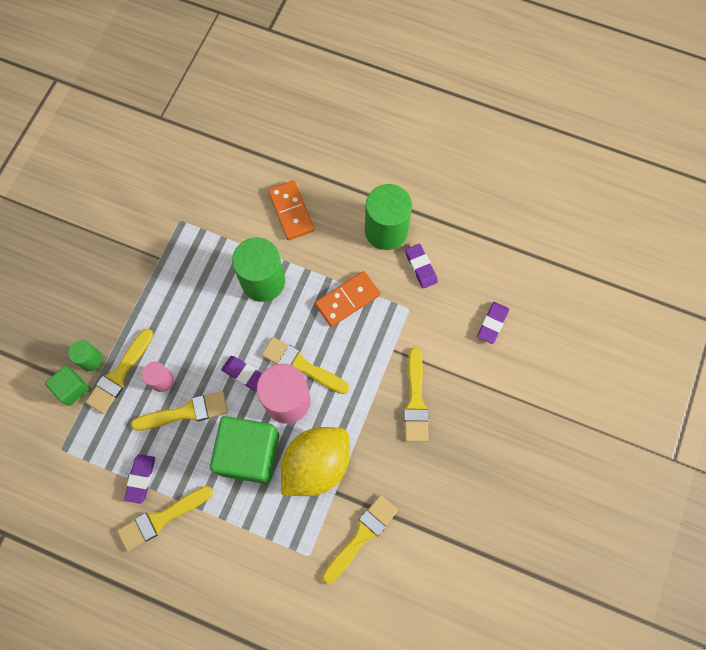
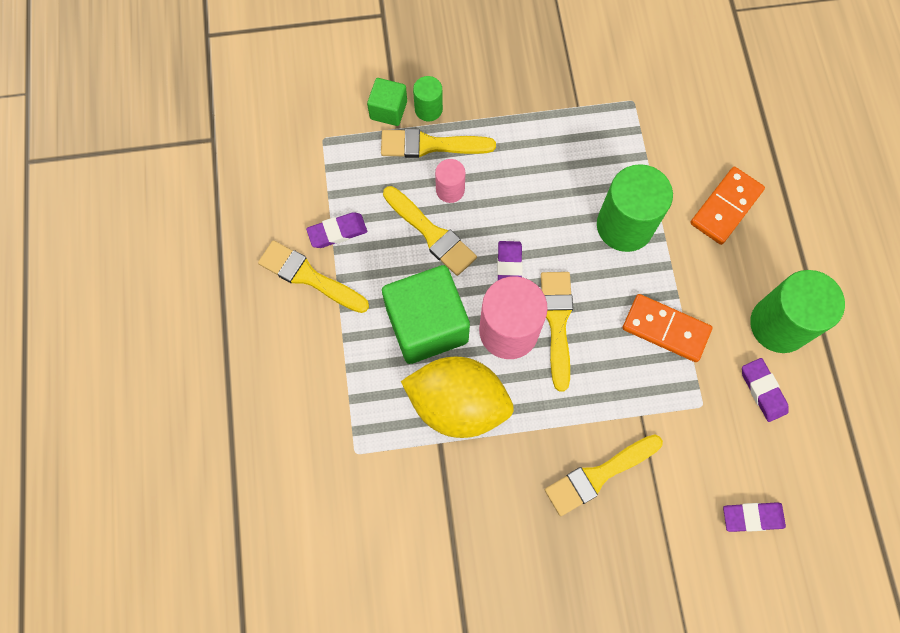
camera: 60 degrees right, 0 degrees up
(361, 536) = (409, 500): yellow brush -> none
(420, 267) = (762, 391): purple eraser -> purple eraser turned 60 degrees counterclockwise

